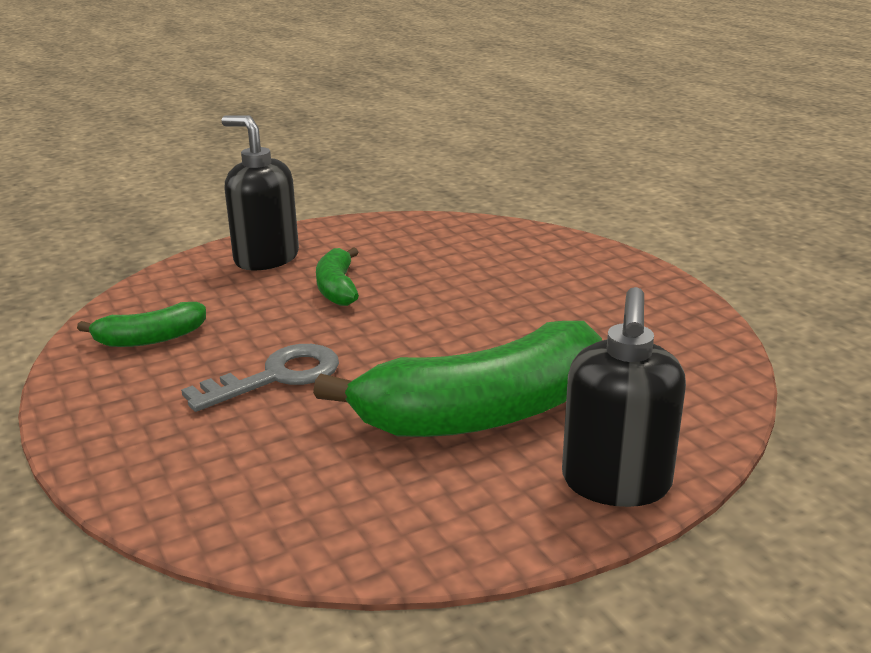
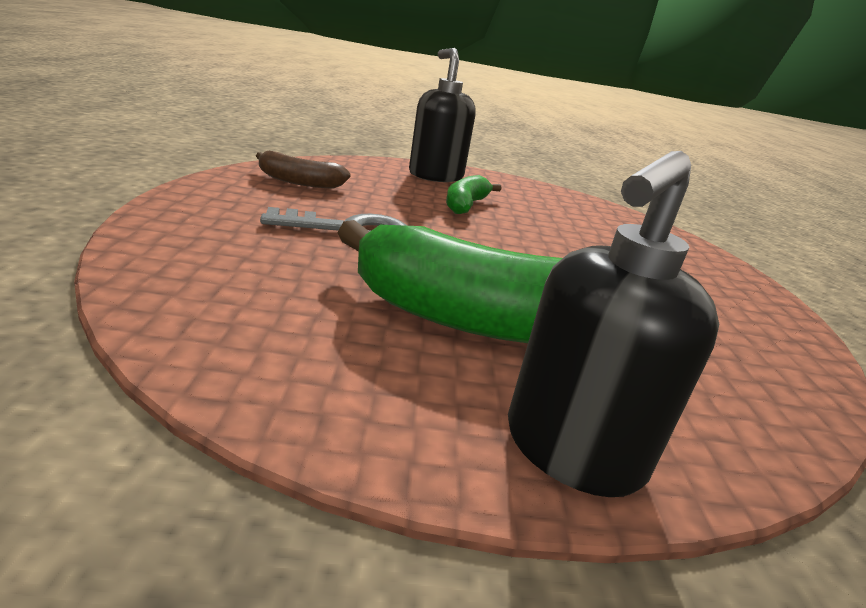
camera: 25 degrees right, 0 degrees up
(150, 339) = (299, 182): green banana -> brown banana

